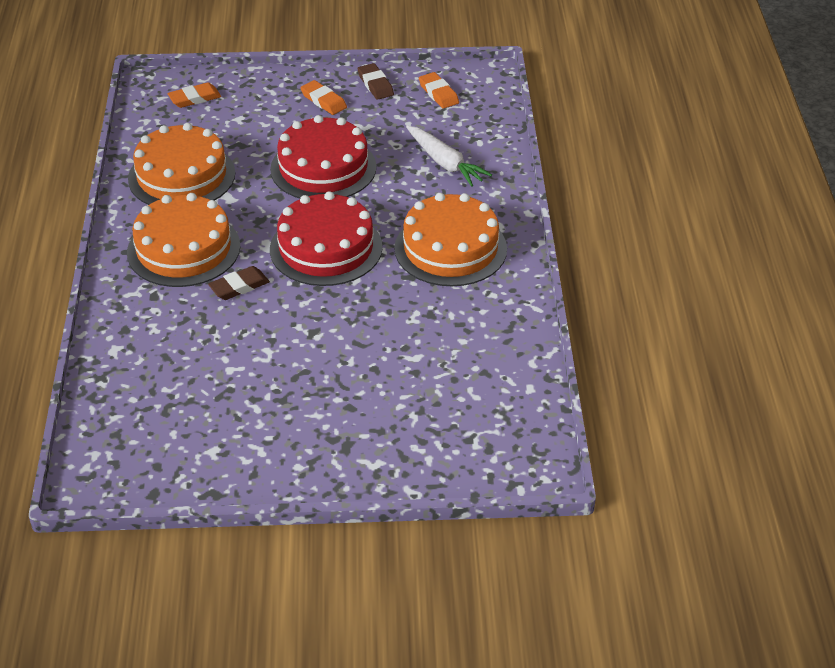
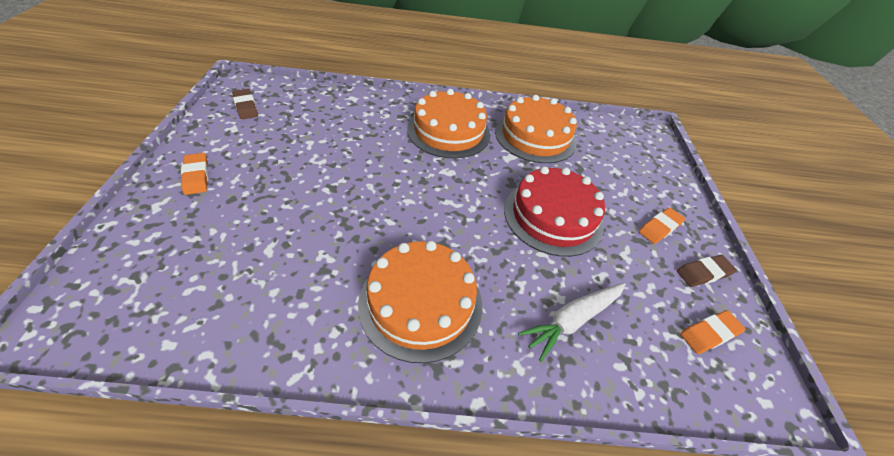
camera: 90 degrees right, 5 degrees up
(195, 98) = (637, 150): orange eraser -> orange eraser (196, 176)
(239, 286) = (399, 153): brown eraser -> brown eraser (246, 107)
(326, 248) = (437, 206): red cake -> none

